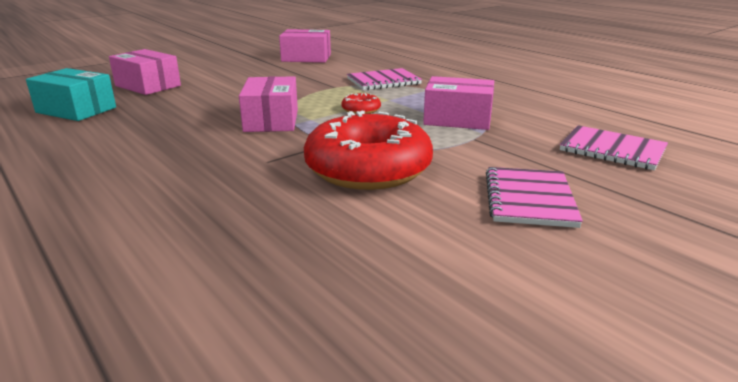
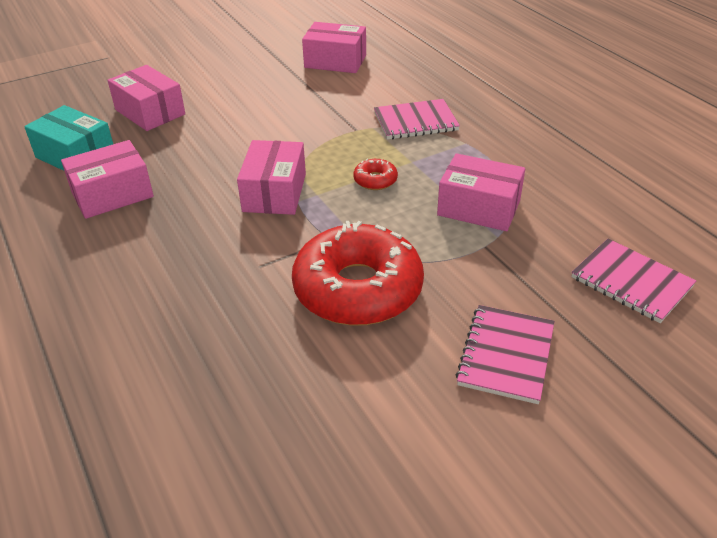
camera: 10 degrees right, 15 degrees up
(113, 128) = (112, 194): none -> pink box

